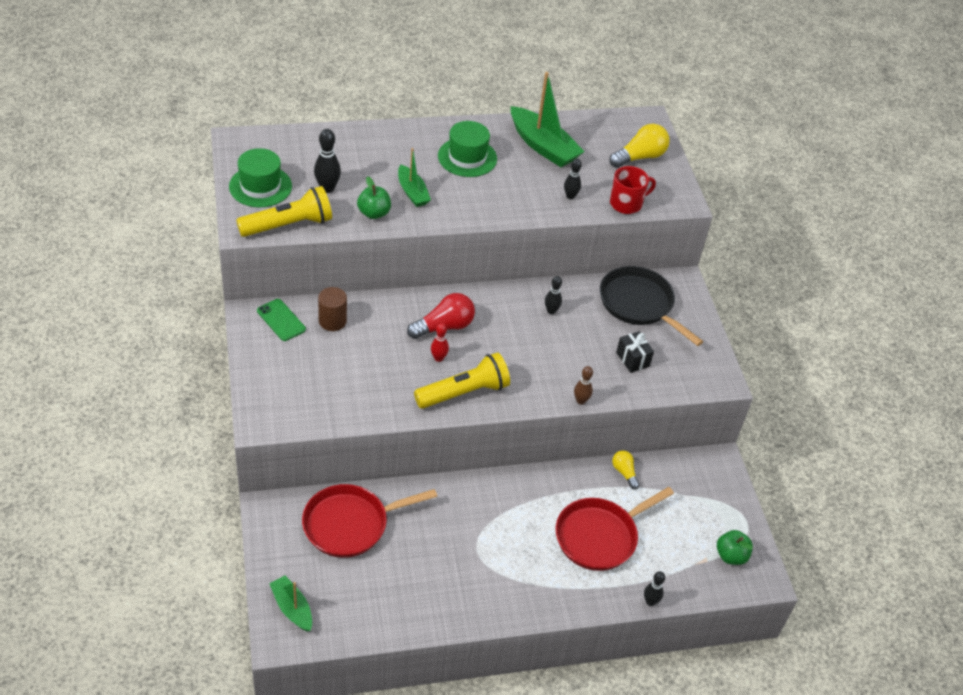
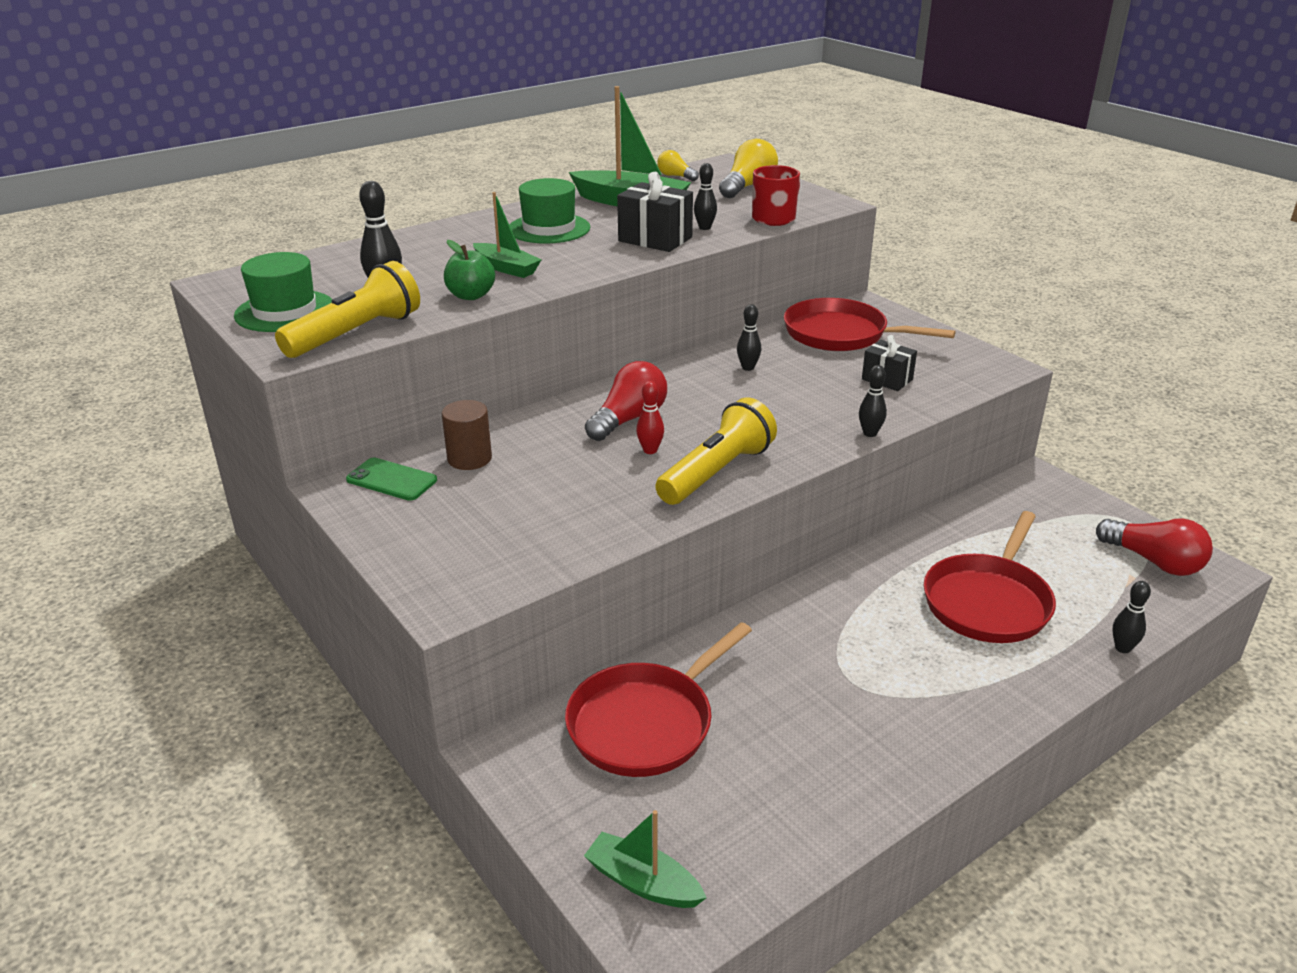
camera: 20 degrees left, 15 degrees down
(527, 197) = (655, 239): none -> black gift
(580, 401) = (870, 433): brown bowling pin -> black bowling pin
(624, 472) = (948, 526): yellow light bulb -> yellow light bulb (675, 176)
(639, 304) = (841, 334): black pan -> red pan
(731, 556) = (1154, 561): green apple -> red light bulb

